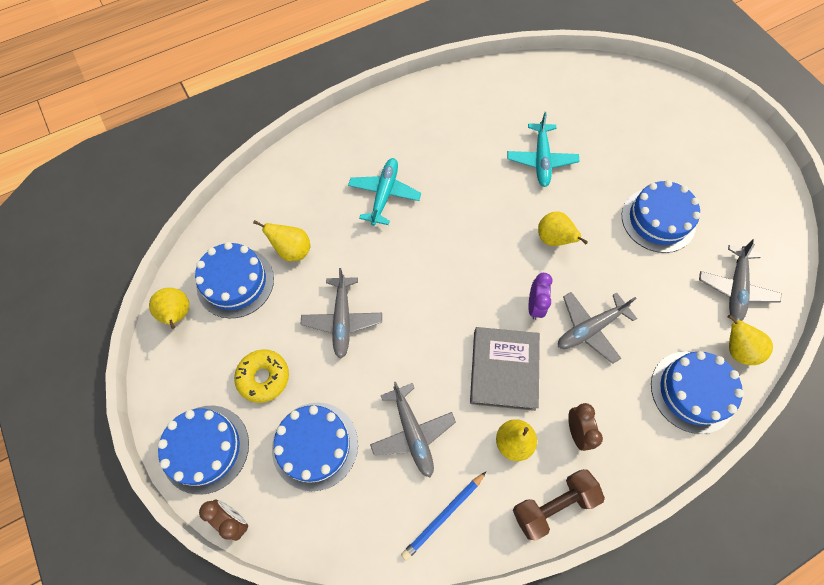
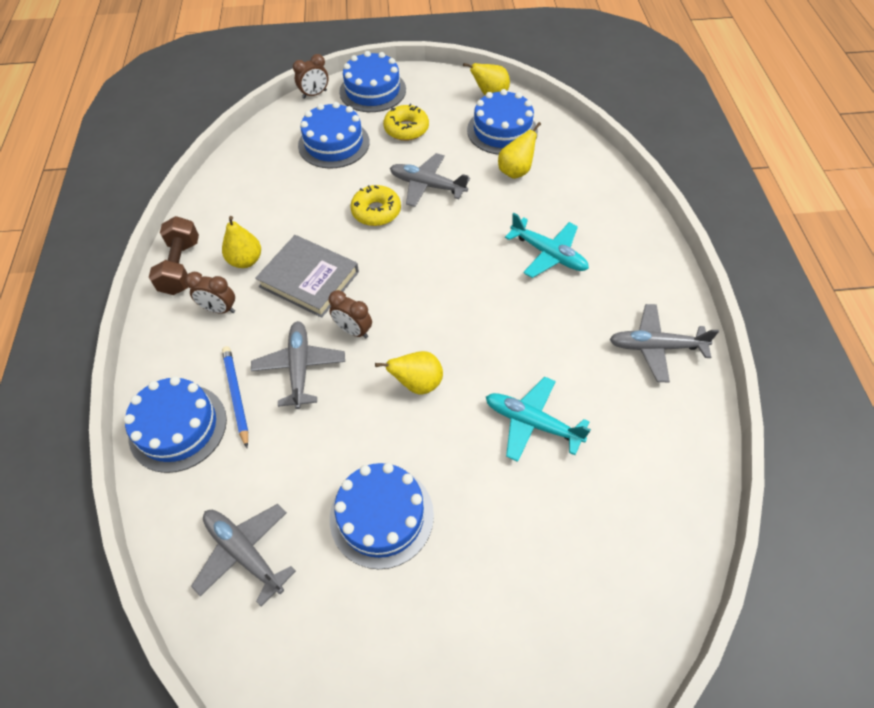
camera: 115 degrees right, 10 degrees down
(396, 351) = (376, 211): none -> yellow donut
(412, 433) = (301, 200): grey plane -> grey plane (655, 347)
(443, 516) = (229, 197): blue pencil -> blue pencil (236, 395)
(534, 305) = (353, 330): purple clock -> brown clock
(736, 349) = (182, 502): yellow pear -> none

